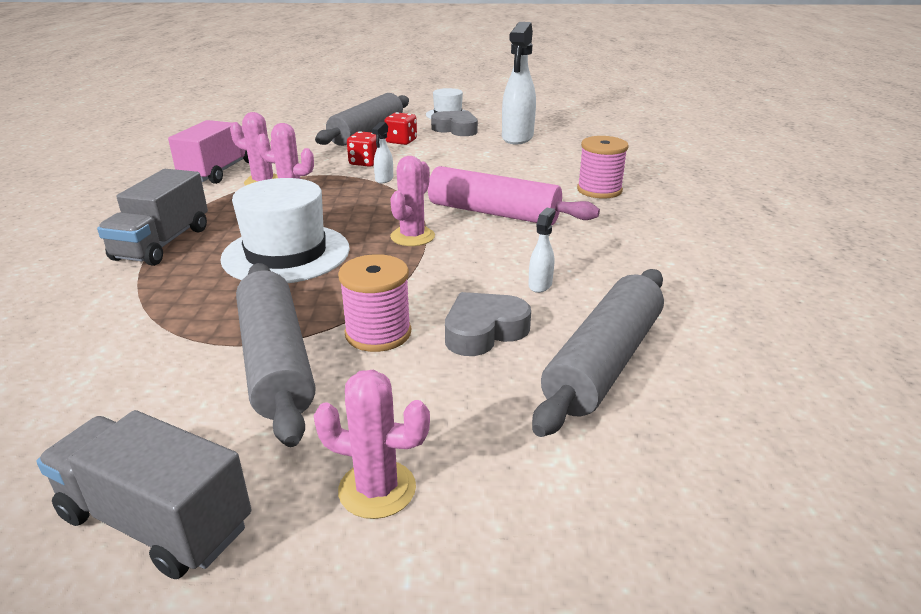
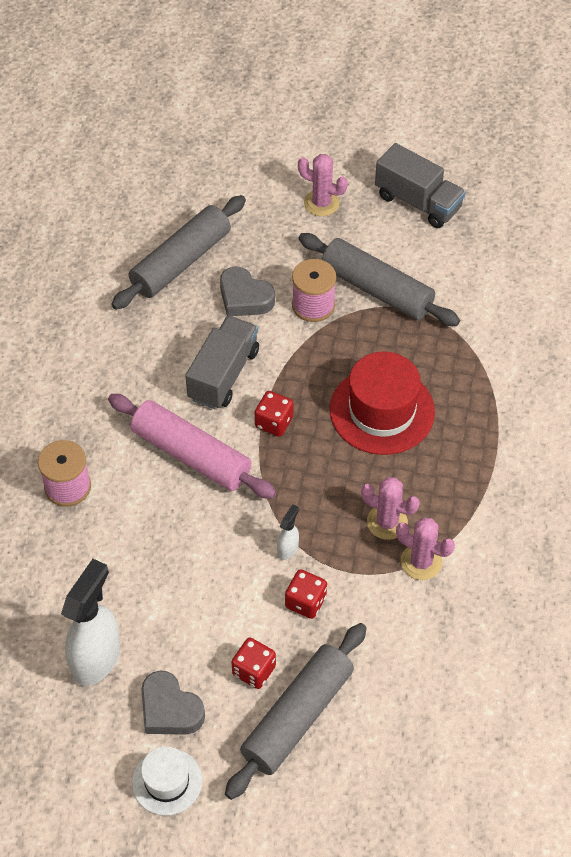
camera: 170 degrees left, 25 degrees up
(162, 243) = (490, 442): grey truck -> grey truck (223, 375)
(219, 171) = (476, 601): pink truck -> none
(276, 361) = (376, 289): grey rolling pin -> grey rolling pin turned 45 degrees counterclockwise
(286, 253) = (382, 411): white hat -> red hat
(412, 236) = (274, 422): pink cactus -> red dice
(484, 331) = (244, 297): grey heart -> grey heart turned 60 degrees clockwise
(540, 285) = (189, 340): white spray bottle -> none

